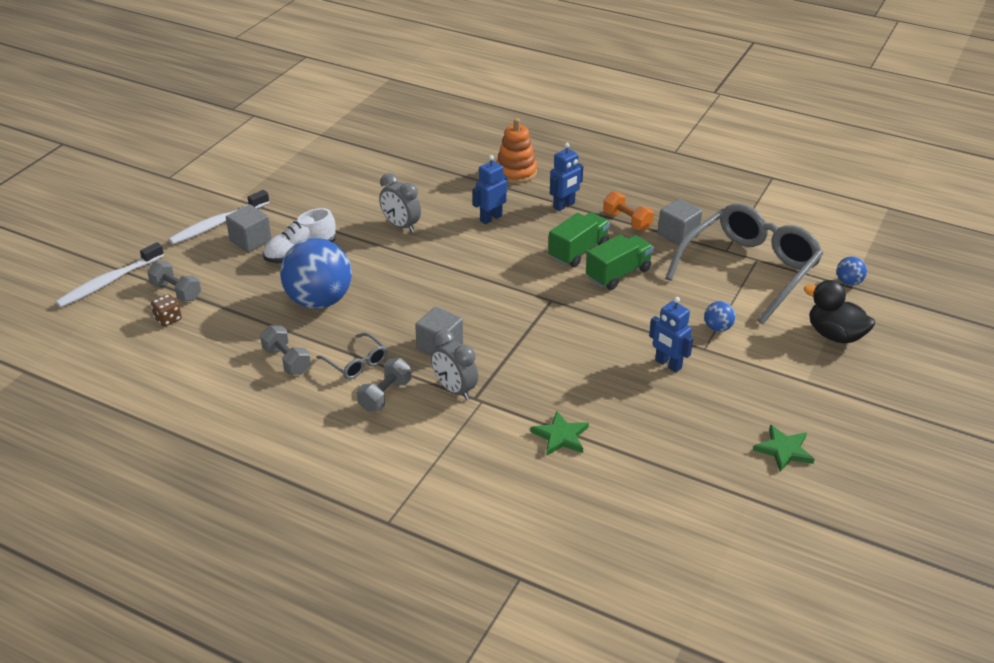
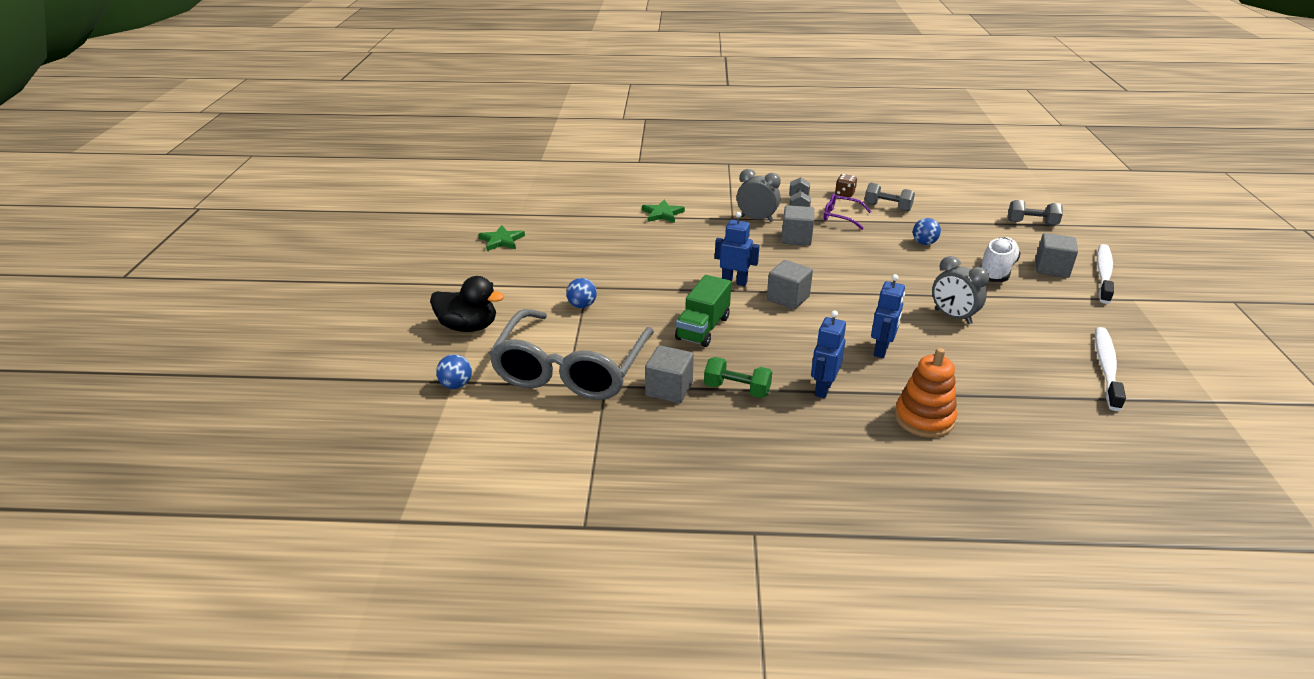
camera: 155 degrees right, 5 degrees down
(109, 282) = (1087, 217): white toothbrush -> white toothbrush (1106, 367)
(168, 319) = (1003, 208): brown dice -> brown dice (844, 194)
(319, 301) = (924, 243): blue ball -> blue ball, size x0.43
(356, 363) = (841, 217): grey glasses -> purple glasses
(401, 226) = (953, 316): grey clock -> grey clock turned 150 degrees counterclockwise
(519, 280) = (788, 298): none -> grey cube
(578, 251) = (759, 340): green truck -> none
(627, 221) = (737, 389): orange dumbbell -> green dumbbell
(668, 364) = (612, 269): blue robot -> blue robot (734, 282)

